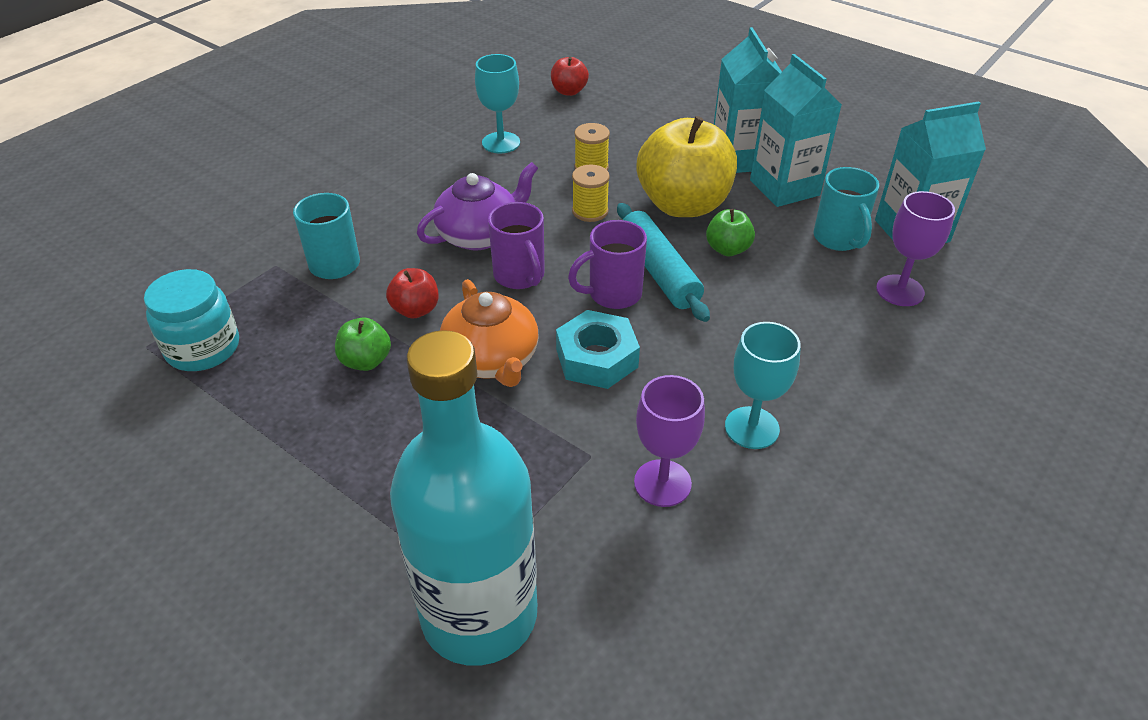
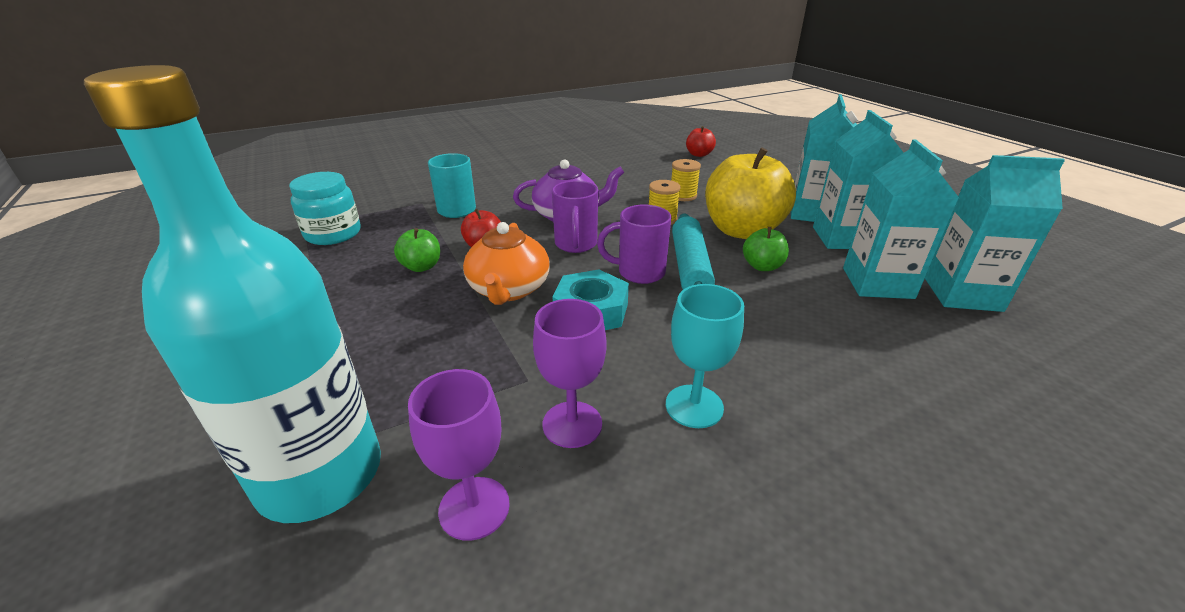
camera: 25 degrees right, 10 degrees down
(501, 143) = (627, 171): turquoise goblet -> none
(839, 239) = (877, 283): turquoise mug -> turquoise carton
(900, 290) = (925, 337): purple goblet -> purple goblet (474, 508)

